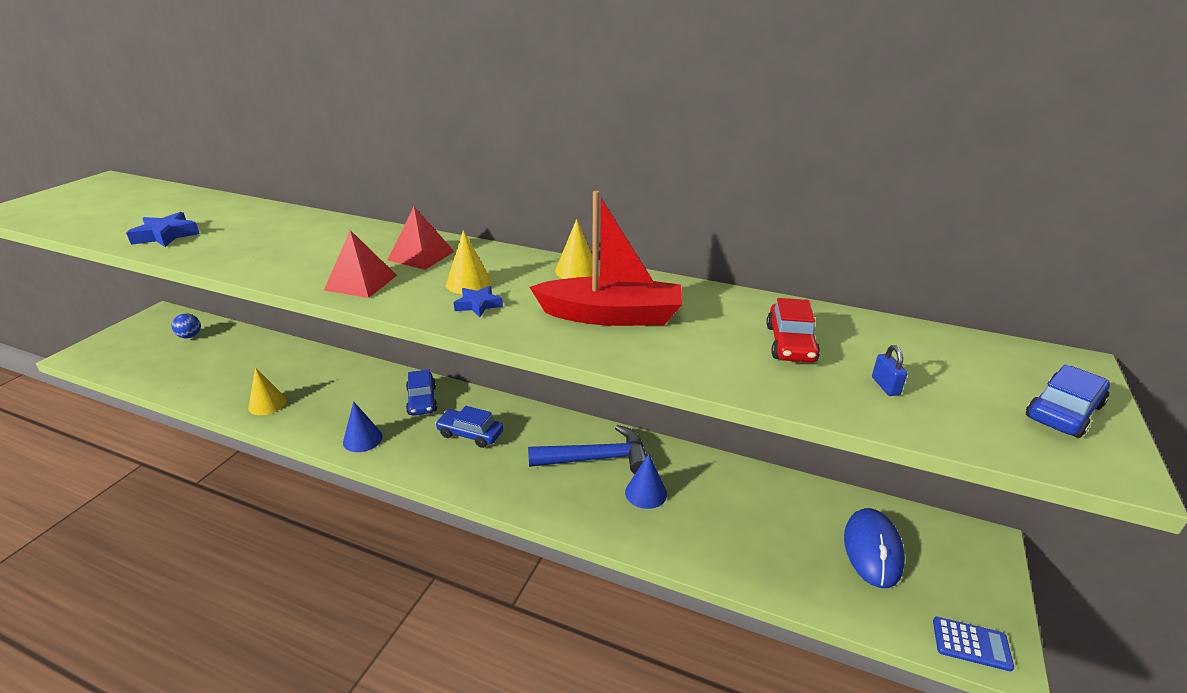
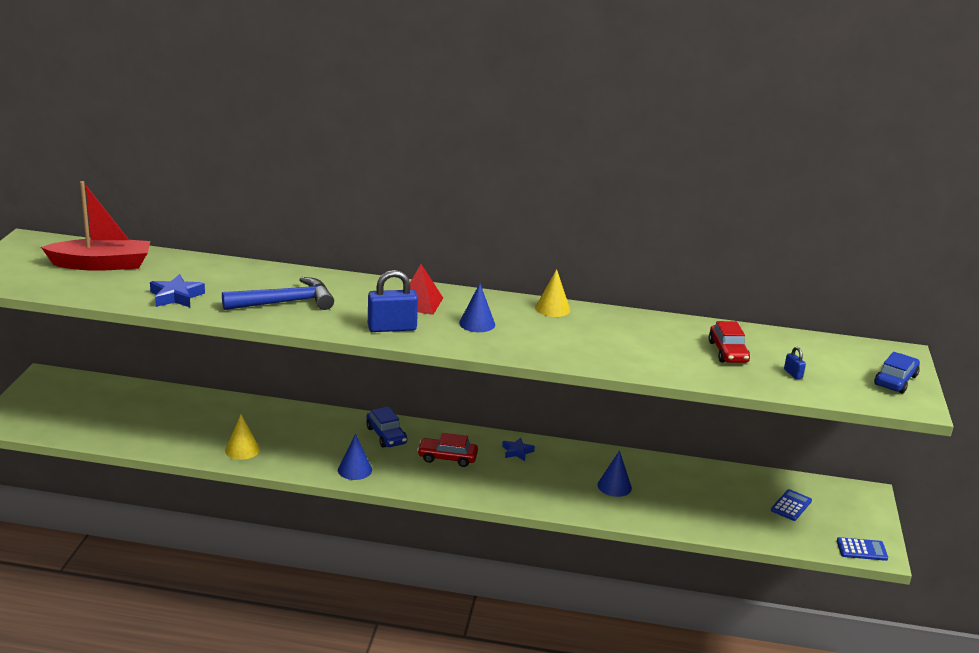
camera: 15 degrees left, 5 degrees down
(190, 336) = (104, 396): blue ball -> none
(361, 282) = (392, 328): red pyramid -> blue padlock
(469, 283) = (477, 323): yellow cone -> blue cone
(470, 434) = (447, 458): blue car -> red car
(478, 305) = (497, 339): blue star -> blue star (517, 452)
(597, 458) = (565, 466): blue hammer -> blue hammer (285, 302)
(611, 316) = (598, 341): red boat -> red boat (101, 265)
(872, 550) = (791, 506): blue mouse -> blue calculator

